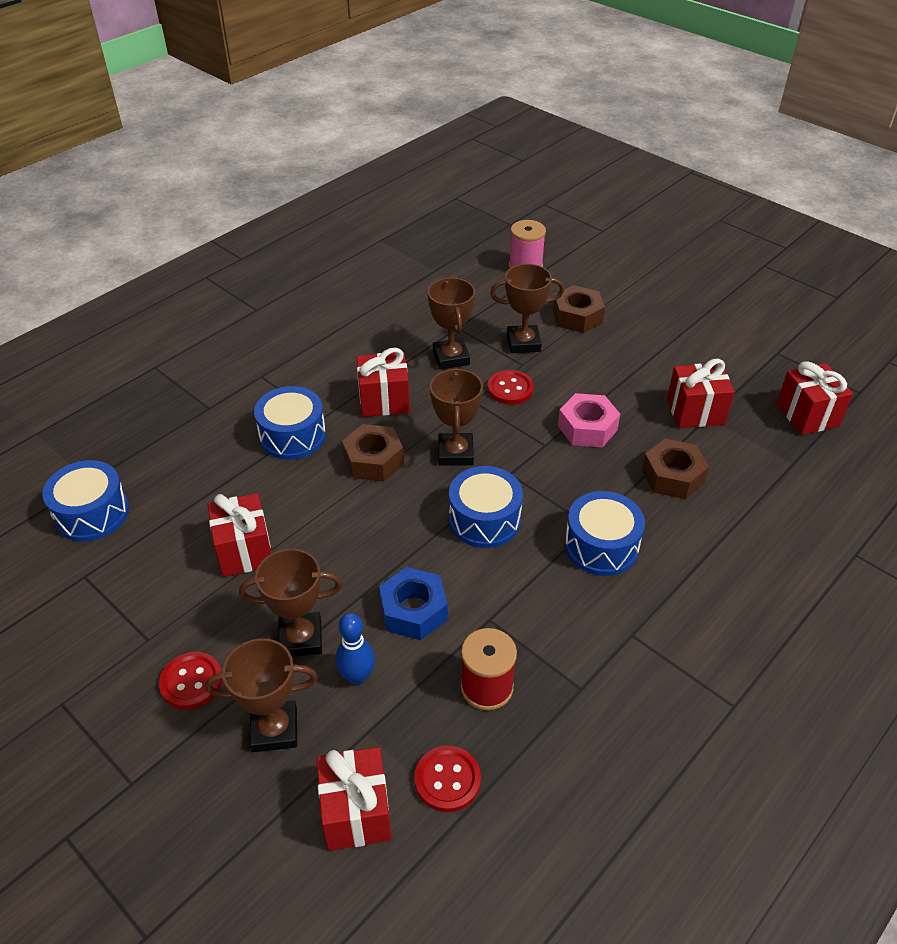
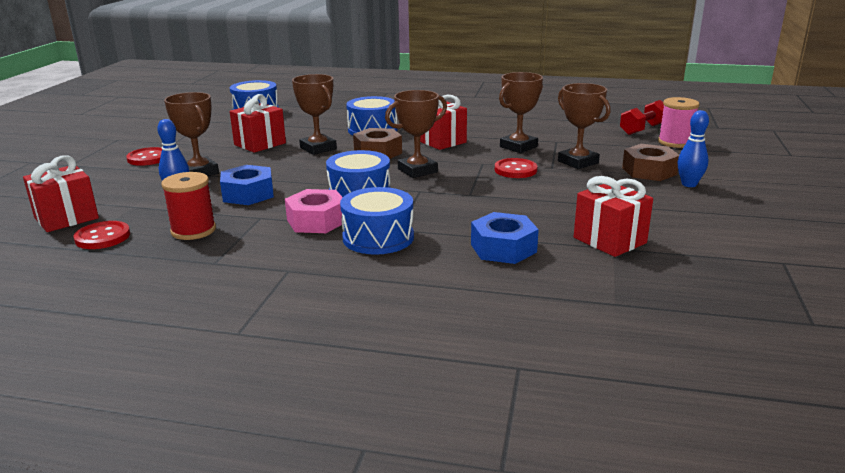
camera: 60 degrees right, 20 degrees down
(274, 729) = (122, 184): brown trophy -> brown trophy (318, 148)
(477, 264) = (643, 129): none -> red dumbbell
(587, 428) = (513, 203): pink nut -> pink nut (316, 221)
(621, 313) = (689, 184): none -> blue bowling pin
(672, 476) = (503, 248): brown nut -> blue nut
(807, 415) = (708, 297): red gift -> none

